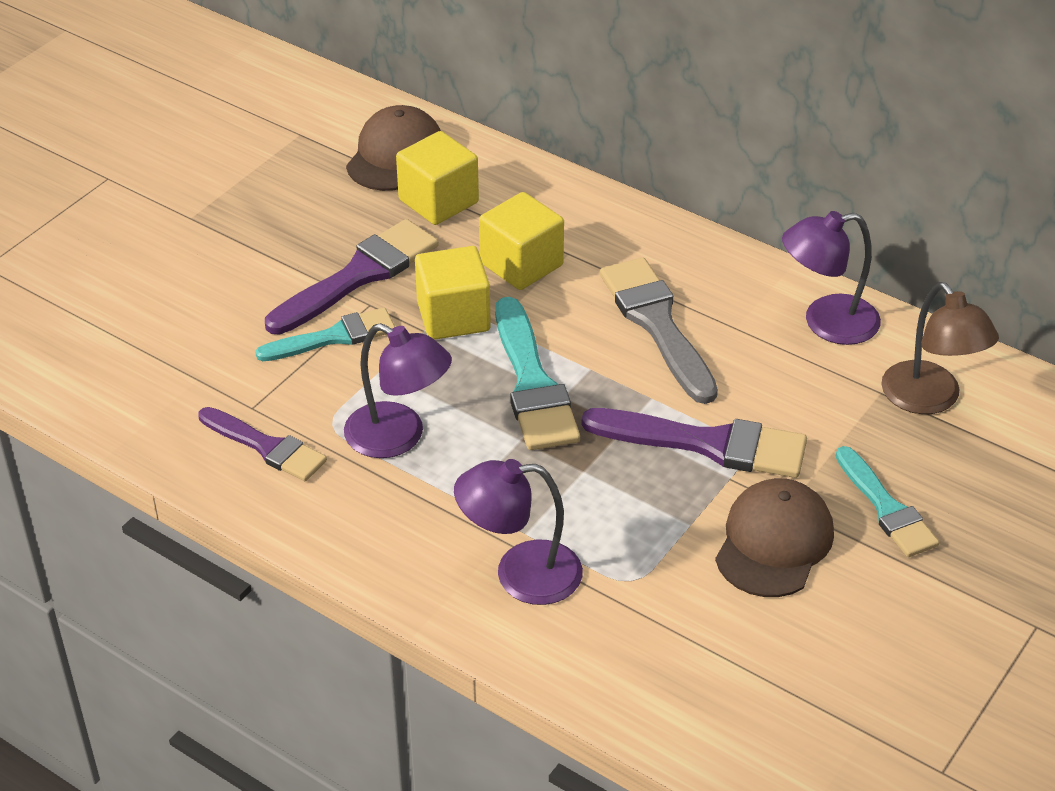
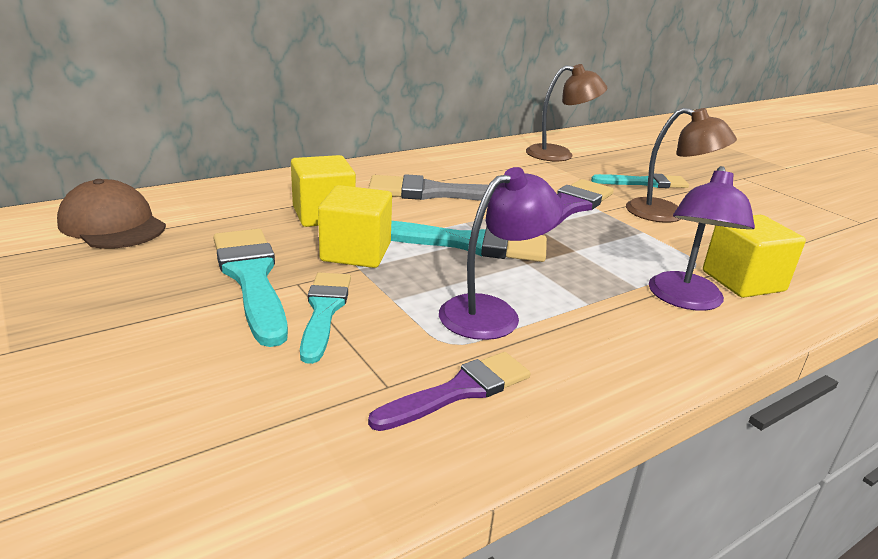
camera: 70 degrees left, 15 degrees down
(359, 276) = (251, 278): purple brush -> turquoise brush
(438, 201) = (202, 223): yellow cube -> yellow cube (743, 281)
(774, 542) = (667, 214): brown cap -> brown lamp
(826, 323) = (477, 157): purple lamp -> none

